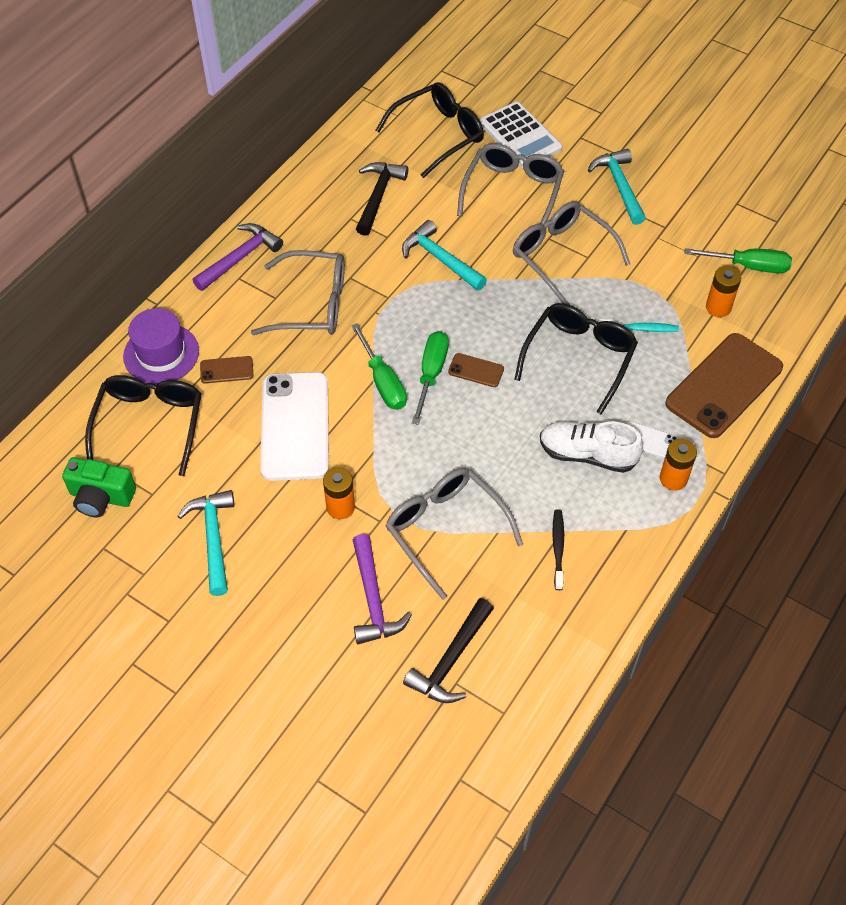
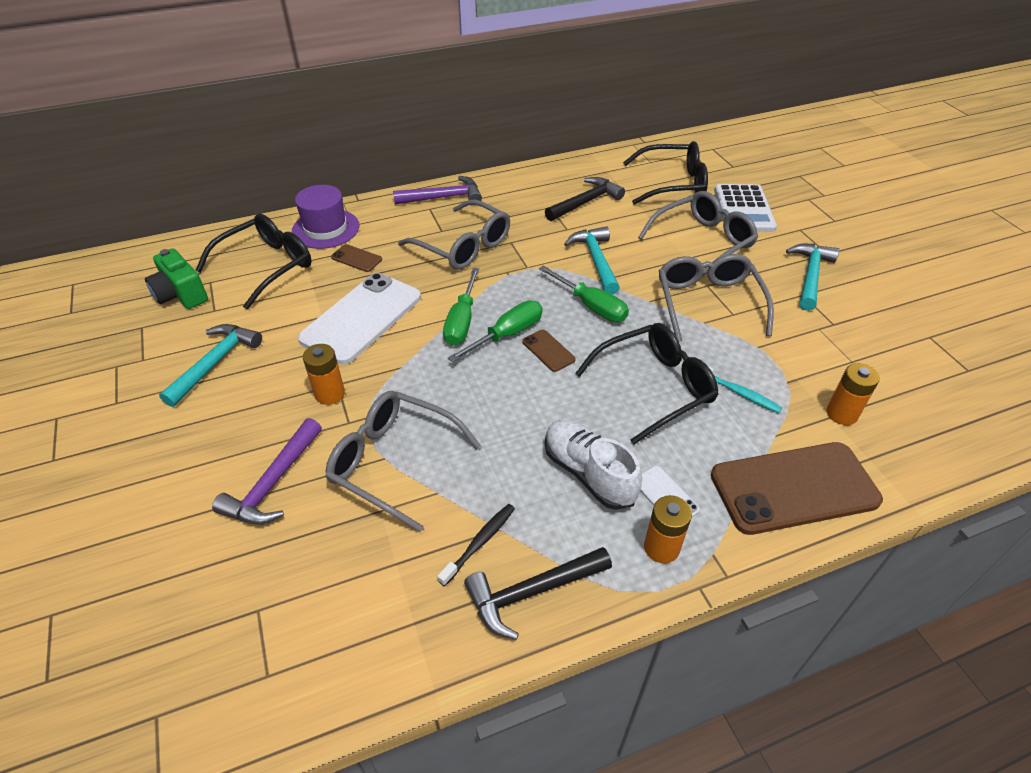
camera: 35 degrees right, 10 degrees down
(445, 530) = (394, 462): grey glasses -> grey glasses turned 60 degrees counterclockwise
(451, 660) = (276, 584): black hammer -> black hammer (531, 592)
(748, 266) = (905, 393): green screwdriver -> green screwdriver (591, 306)

